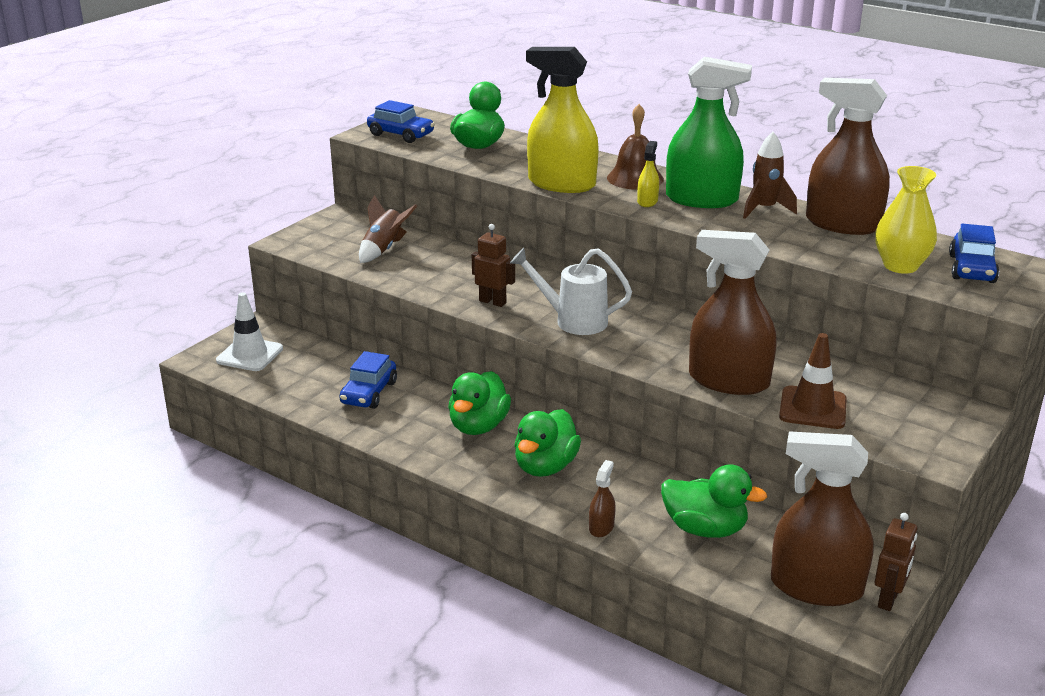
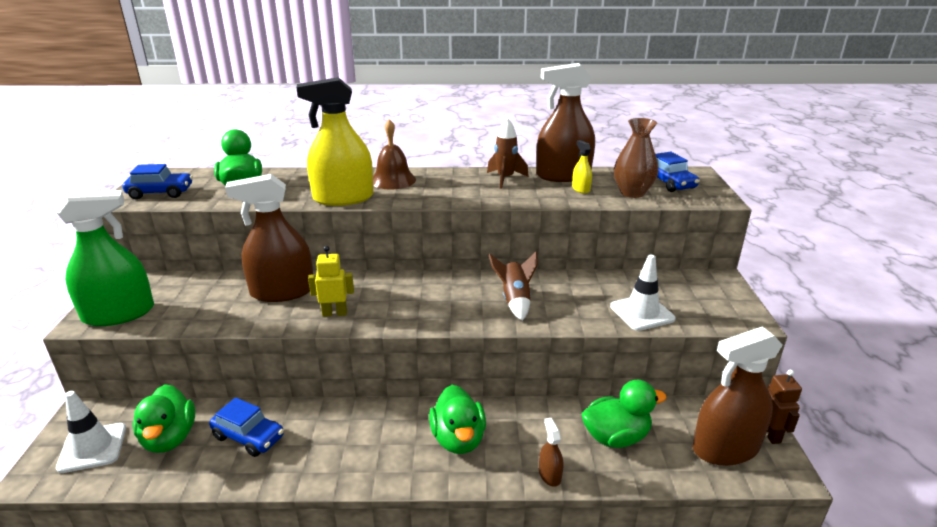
camera: 35 degrees left, 0 degrees up
(369, 393) = (249, 437): blue car -> blue car turned 45 degrees counterclockwise
(384, 249) = (194, 298): brown rocket -> brown rocket (515, 300)
(478, 426) = (373, 426): green duck -> green duck (169, 438)
(493, 302) = (334, 313): brown robot -> yellow robot
(573, 321) = (414, 306): white watering can -> none
(647, 201) = (422, 194): yellow spray bottle -> yellow spray bottle (581, 189)
(701, 199) = (457, 183): green spray bottle -> green spray bottle (119, 314)
(728, 381) = (570, 313): brown spray bottle -> brown spray bottle (282, 291)
(812, 408) = (642, 313): brown traffic cone -> white traffic cone
(900, 266) = (632, 193): yellow vase -> brown vase

